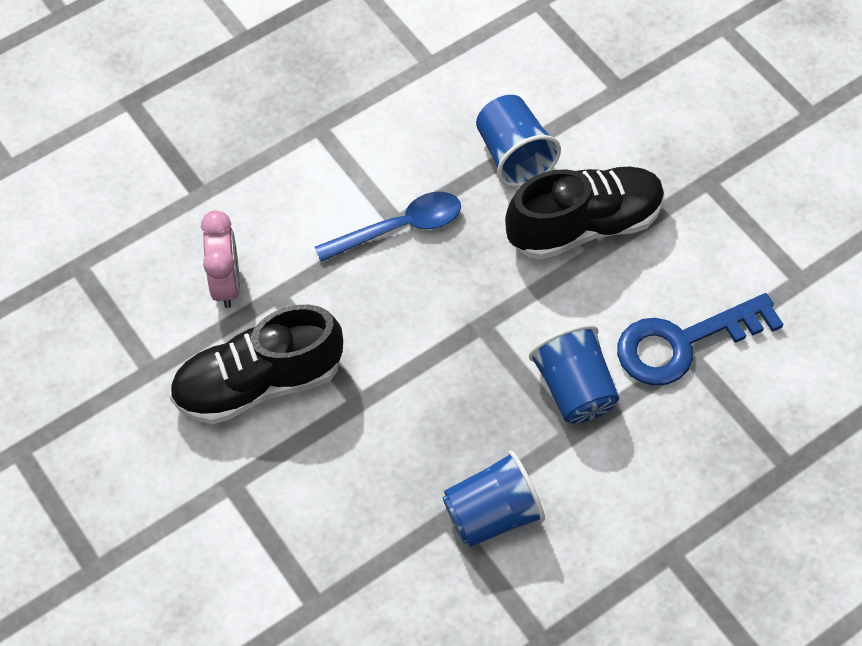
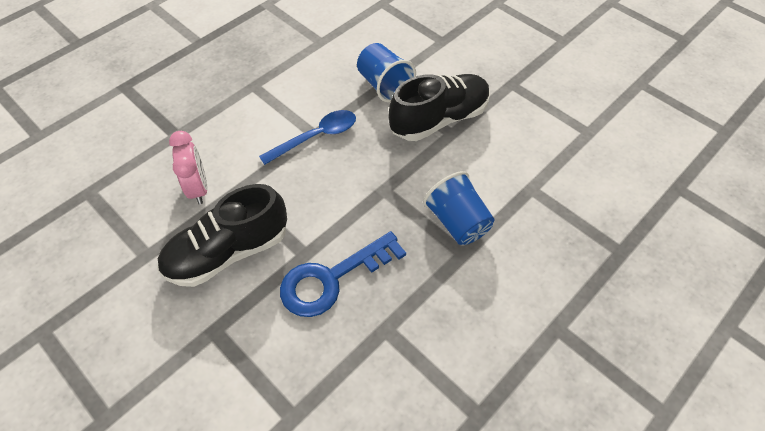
camera: 10 degrees left, 5 degrees down
(492, 514) = (418, 320): blue cup -> none
(683, 343) = (524, 181): blue key -> blue key (332, 279)

